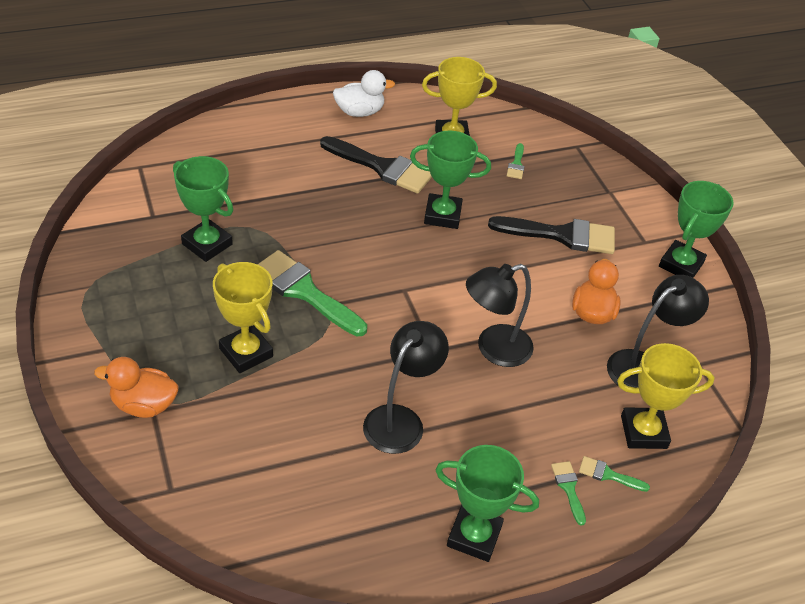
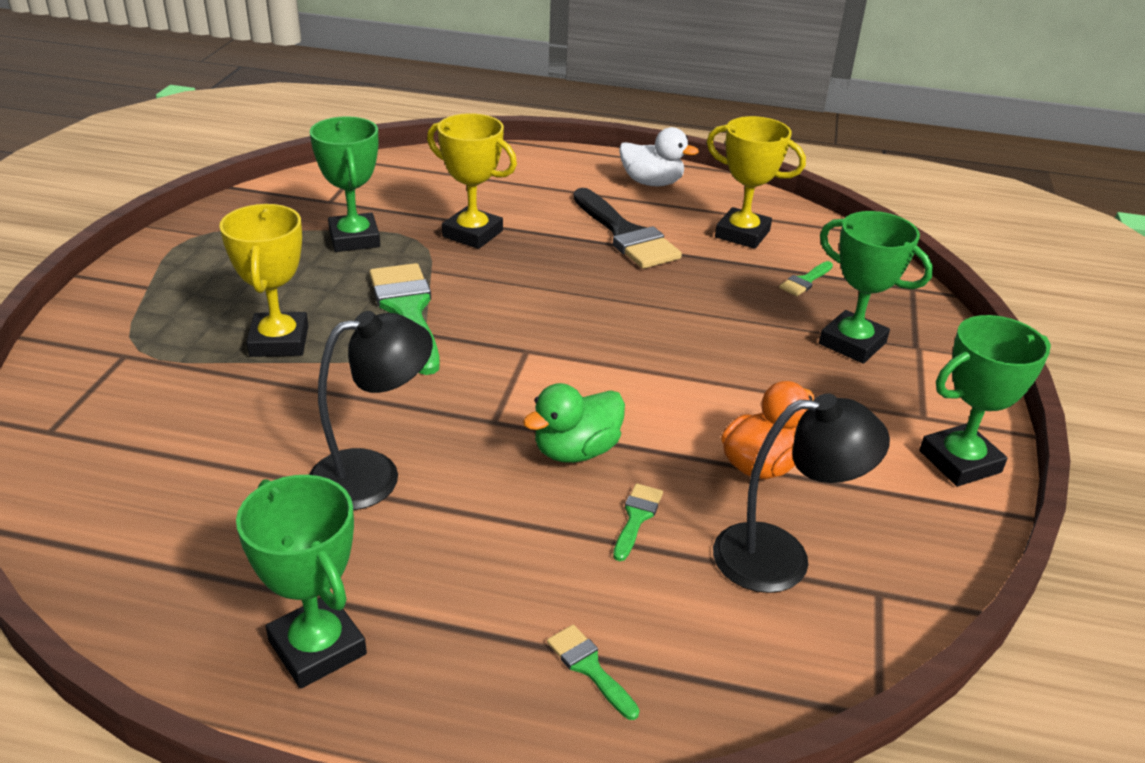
camera: 35 degrees right, 10 degrees down
(144, 405) = (122, 346): orange duck -> none
(442, 215) = (653, 298): green trophy -> green trophy (852, 343)
(494, 349) = (576, 451): black lamp -> green duck
(562, 235) = (799, 368): black brush -> none
(568, 488) = (511, 655): green brush -> green brush (636, 517)
(643, 432) = (701, 639): yellow trophy -> yellow trophy (472, 234)

